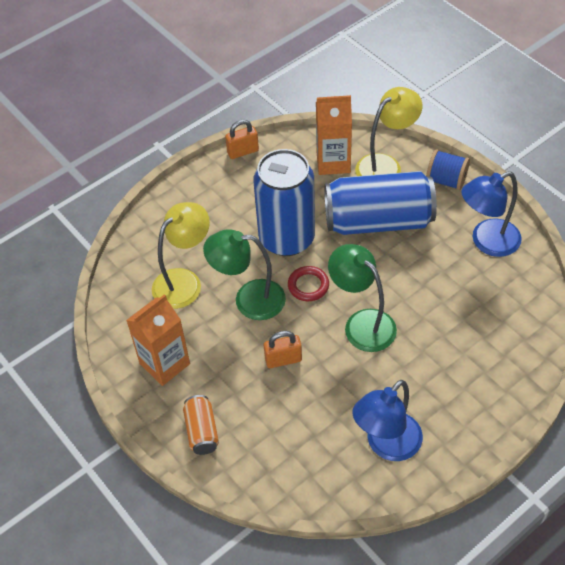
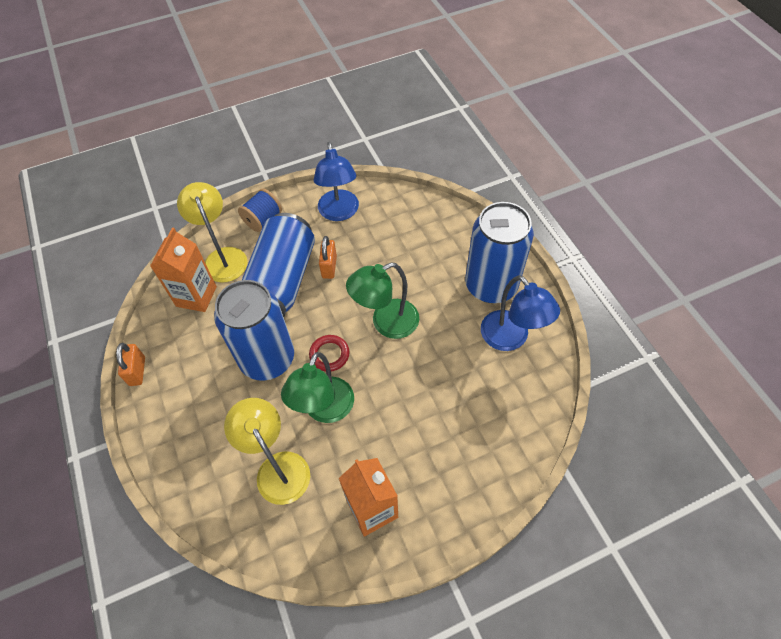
camera: 75 degrees left, 5 degrees up
(202, 431) = (460, 489): orange can -> none
(283, 359) = (403, 396): orange padlock -> orange padlock (329, 267)
(450, 411) = (491, 285): none -> blue can

